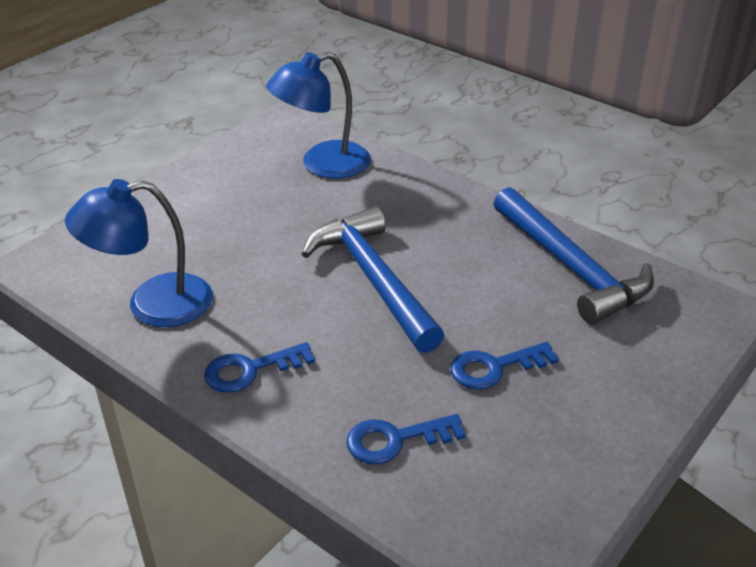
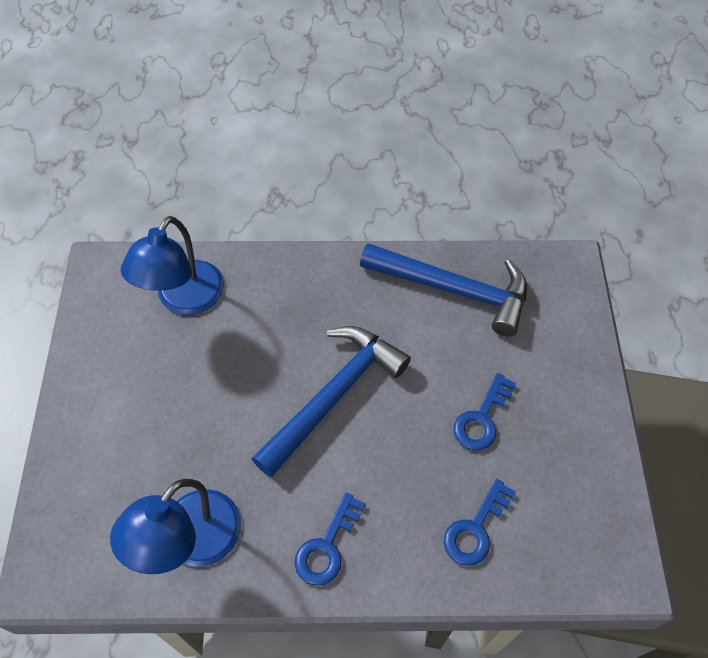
camera: 40 degrees left, 20 degrees up
(373, 279) = (333, 395): blue hammer -> blue hammer turned 105 degrees clockwise

